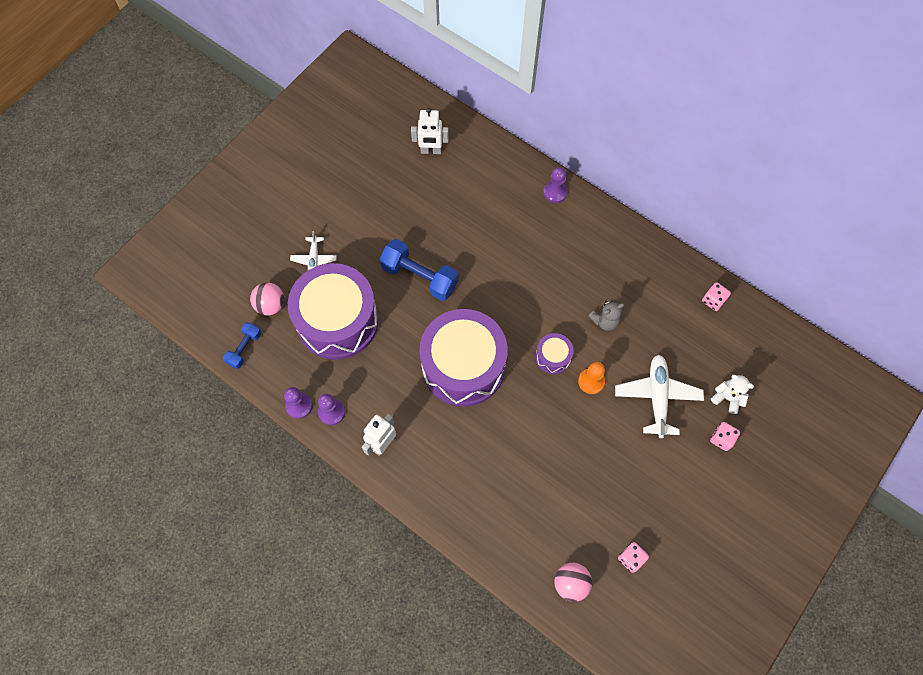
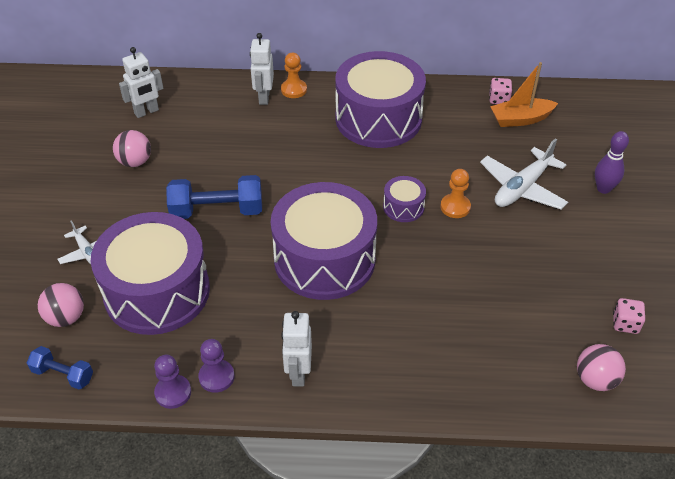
camera: 35 degrees left, 20 degrees down
(244, 348) = (63, 375): blue dumbbell -> blue dumbbell turned 60 degrees counterclockwise
(393, 196) = (135, 162): none -> pink ball
(526, 187) = (264, 97): none -> white robot
(555, 192) = (294, 90): purple pawn -> orange pawn
(599, 261) = (378, 118): none -> purple drum
(605, 321) = (424, 157): grey teddy bear -> none
(657, 397) = (522, 188): white plane -> white plane turned 105 degrees counterclockwise
(714, 331) = (520, 119): none -> orange boat
(721, 439) = (603, 188): pink dice -> purple bowling pin
(727, 398) = (578, 158): white teddy bear -> none

